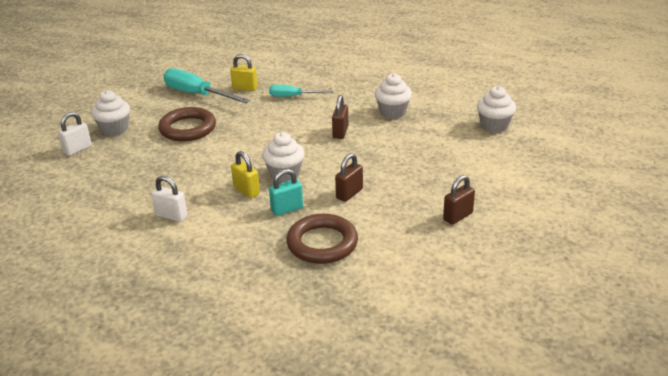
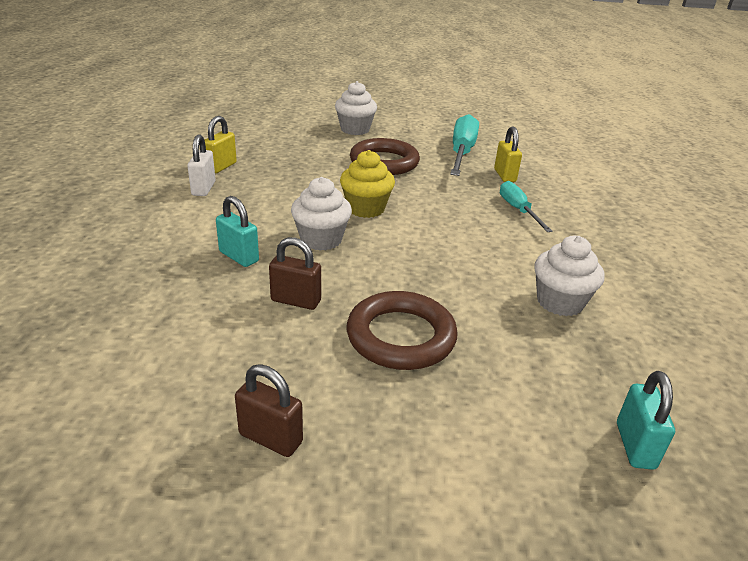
camera: 65 degrees right, 0 degrees up
(77, 149) = (307, 122): white padlock -> none
(246, 191) = (270, 221): yellow padlock -> yellow padlock (221, 167)
(254, 150) = (366, 209): none -> yellow cupcake
(322, 243) = (163, 299): brown ring -> brown ring (401, 336)
(340, 132) = (457, 263): brown padlock -> none
(494, 126) = (635, 445): white cupcake -> turquoise padlock

